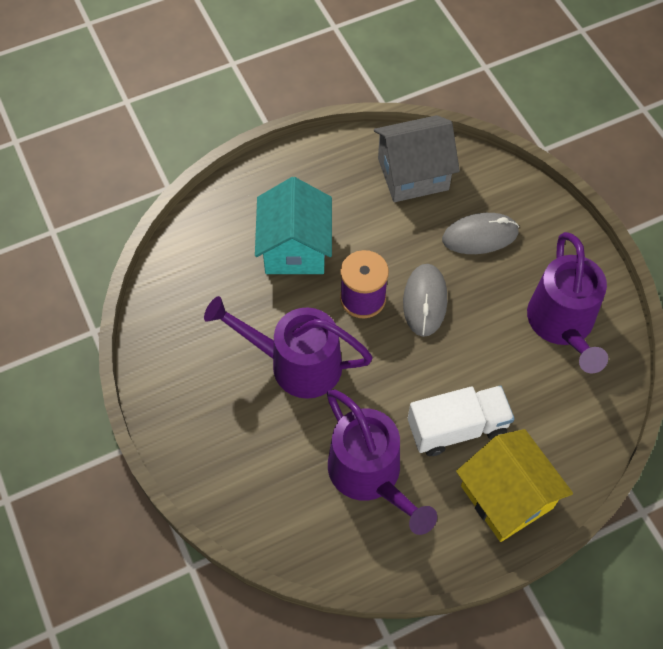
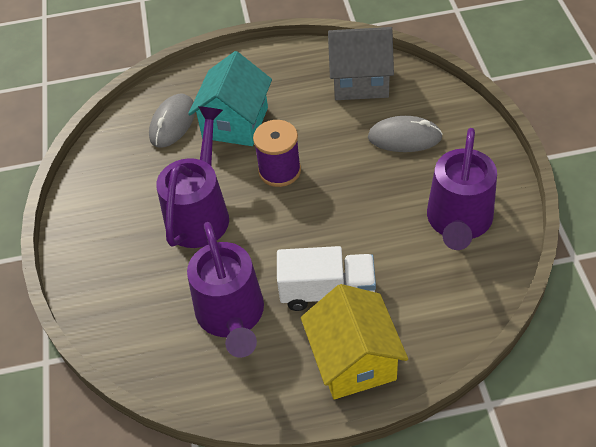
camera: 20 degrees right, 10 degrees down
(295, 363) = (200, 212): purple watering can -> purple watering can turned 75 degrees clockwise
(425, 301) = (335, 182): grey mouse -> grey mouse (172, 123)

